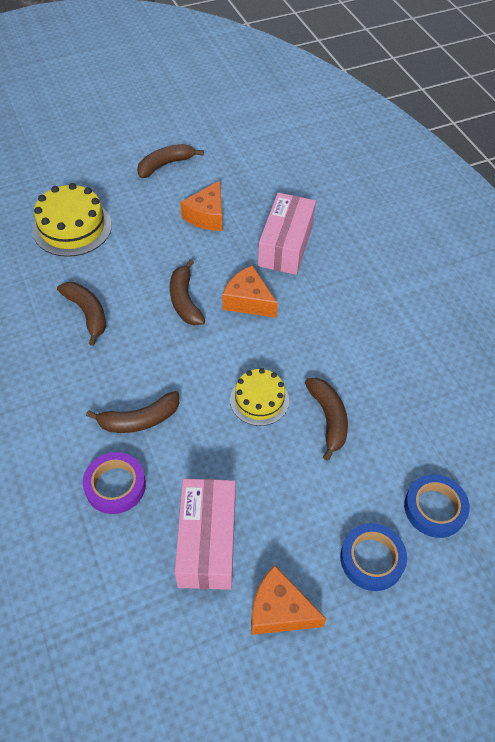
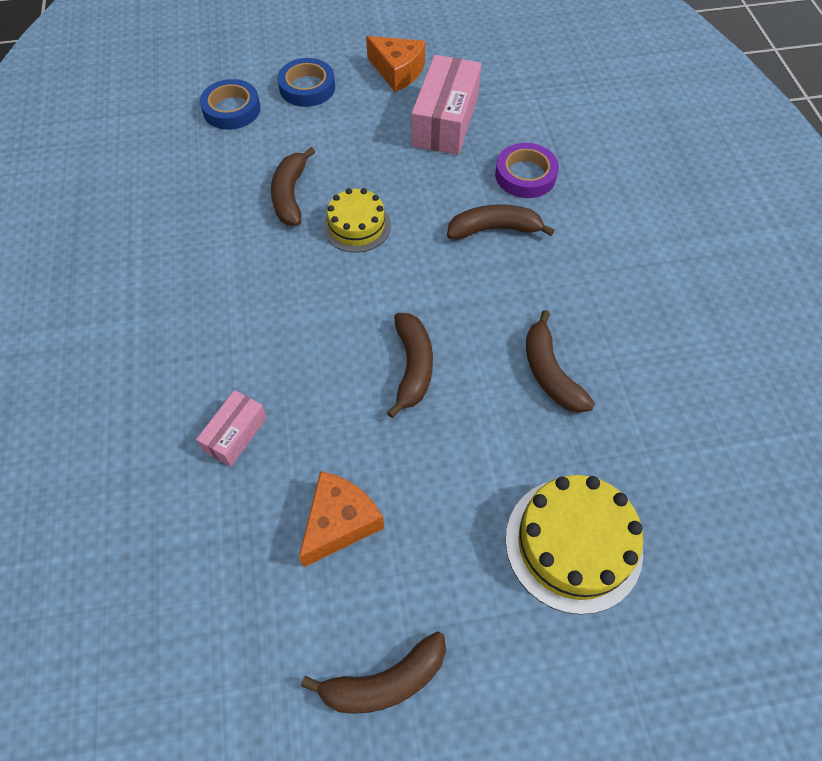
camera: 165 degrees left, 5 degrees up
(248, 301) = (326, 350): orange cheese -> none
(285, 245) = (235, 434): pink box -> pink box, size x0.54

